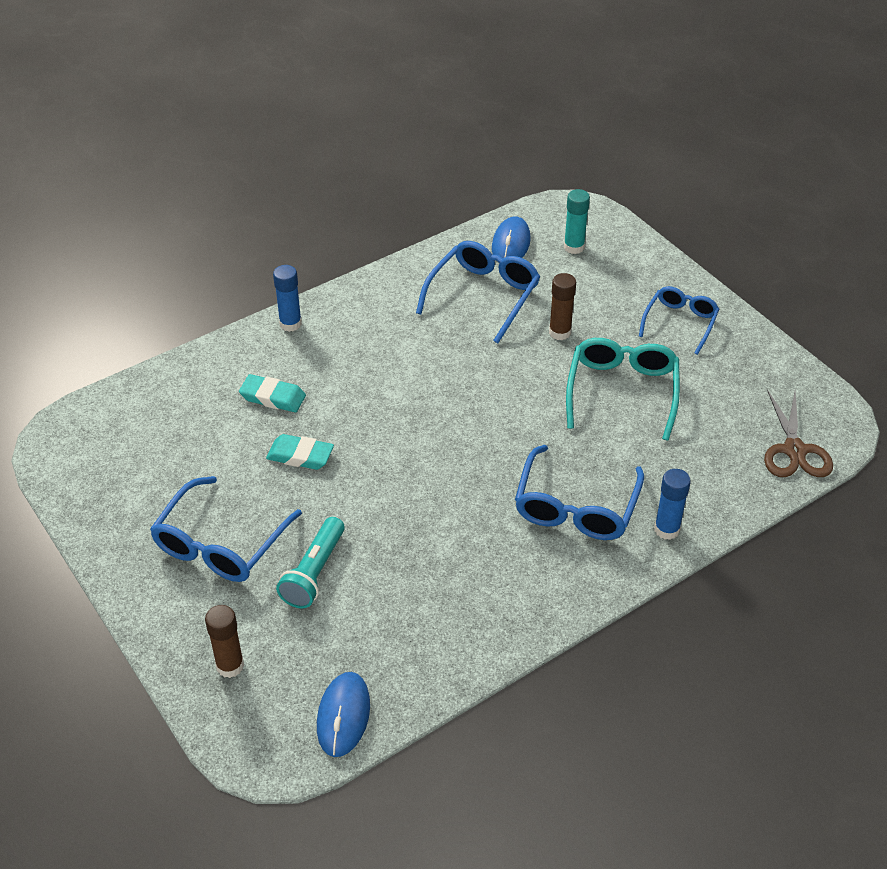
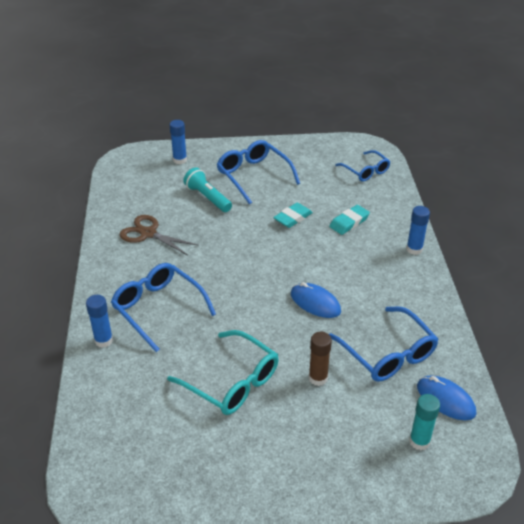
camera: 120 degrees right, 5 degrees down
(230, 666) = (180, 160): brown glue stick -> blue glue stick
(343, 716) = (121, 181): blue mouse -> blue mouse (315, 303)
(680, 323) = (277, 462): blue glasses -> blue glasses (365, 171)
(794, 450) = (96, 451): brown scissors -> brown scissors (148, 233)

